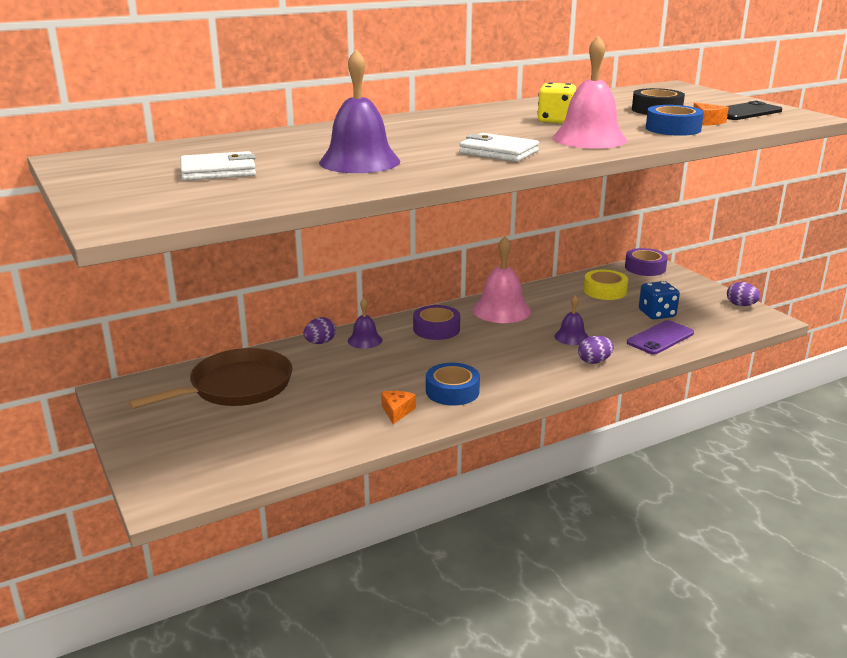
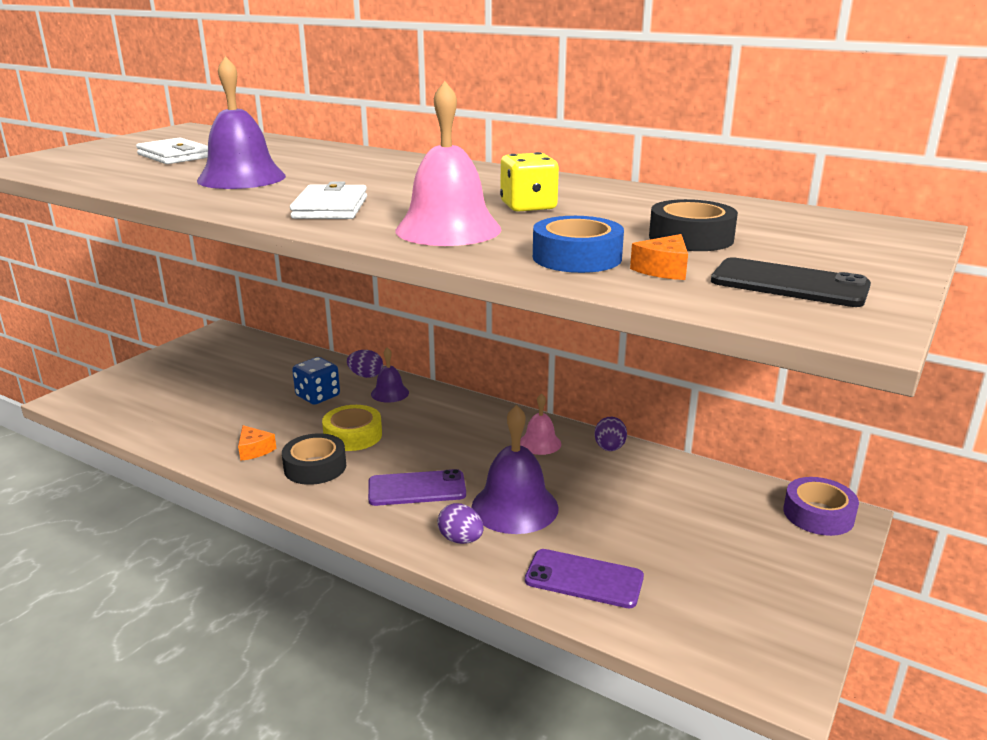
camera: 60 degrees right, 0 degrees up
(236, 387) = (255, 369): brown pan -> none
(397, 411) = (254, 450): orange cheese -> orange cheese turned 75 degrees clockwise
(436, 329) = (451, 420): purple tape -> none
(452, 391) = (315, 467): blue tape -> black tape
(501, 310) = (540, 443): pink bell -> pink bell, size x0.55
(520, 361) = (417, 489): none -> purple phone
(571, 337) = (515, 507): purple bell -> purple bell, size x1.81
(605, 291) = (687, 499): yellow tape -> yellow tape (353, 435)
(657, 314) = (663, 559): blue dice -> blue dice (318, 396)
(741, 305) = (801, 640): purple egg -> purple egg (609, 448)

